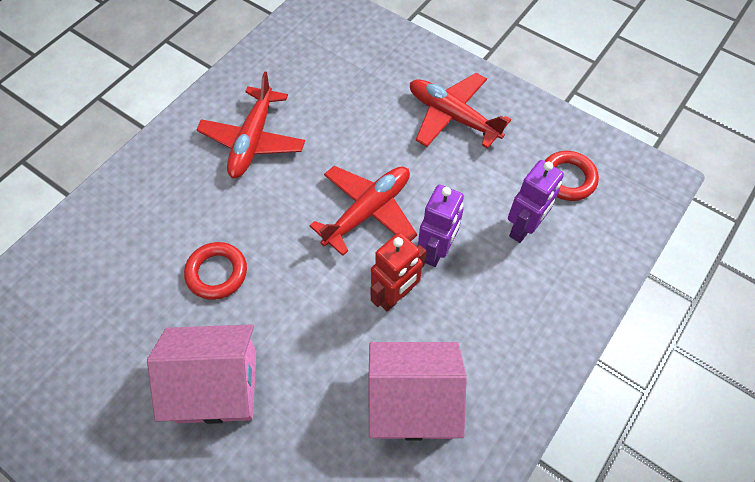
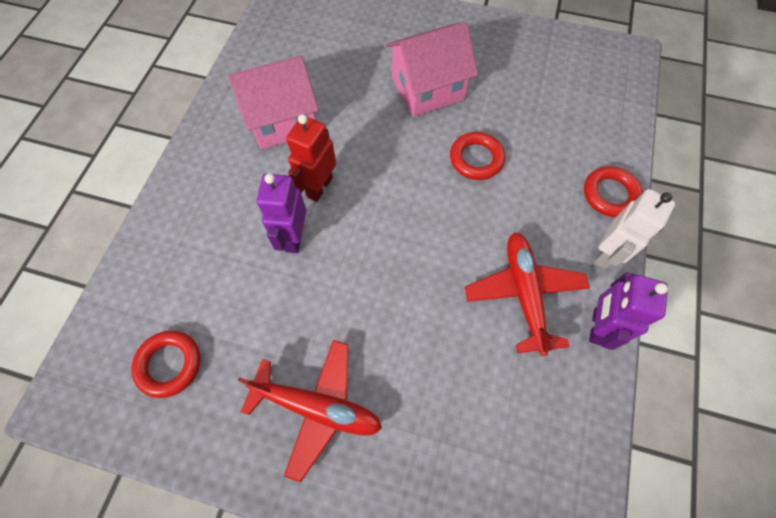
camera: 160 degrees right, 5 degrees up
(115, 194) = (610, 194): none -> red ring
(162, 148) = (606, 253): none -> white robot
(368, 211) = (371, 255): red plane -> none
(523, 228) = (213, 288): purple robot -> purple robot (597, 327)

